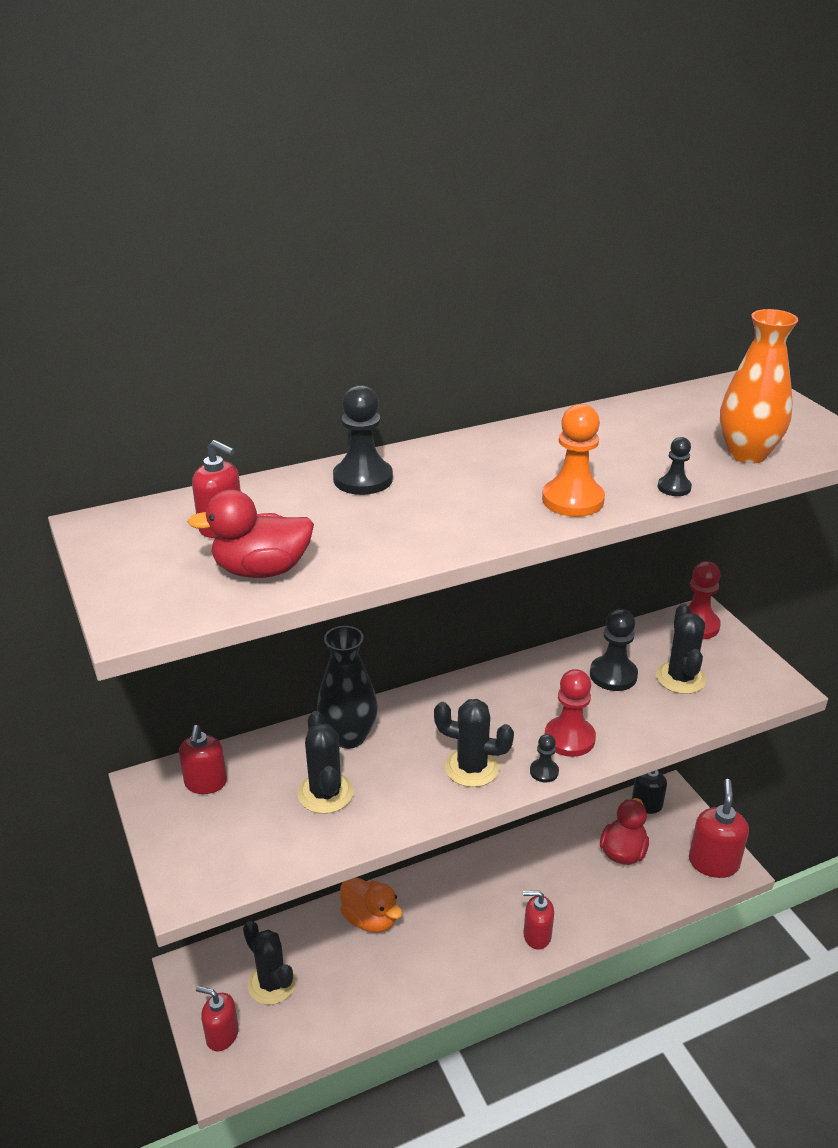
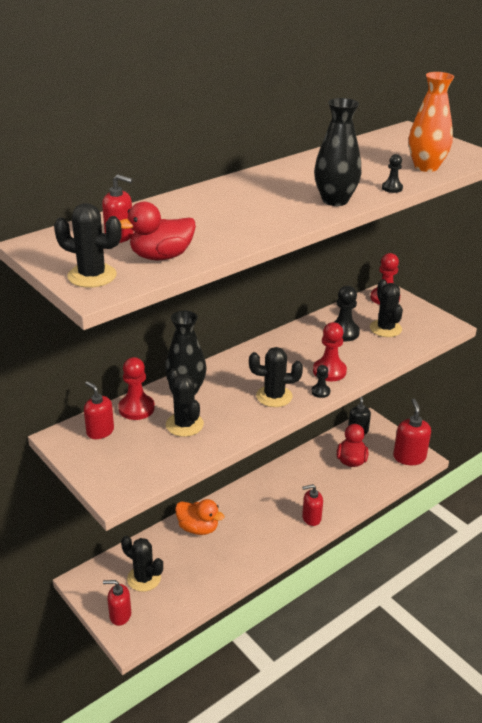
camera: 15 degrees left, 0 degrees up
(146, 591) = (92, 276): none -> black cactus
(205, 783) = (100, 431): red soap dispenser -> red soap dispenser turned 150 degrees clockwise
(269, 754) = (136, 408): none -> red pawn
(363, 479) = (197, 202): black pawn -> none
(573, 500) = (335, 200): orange pawn -> black vase

